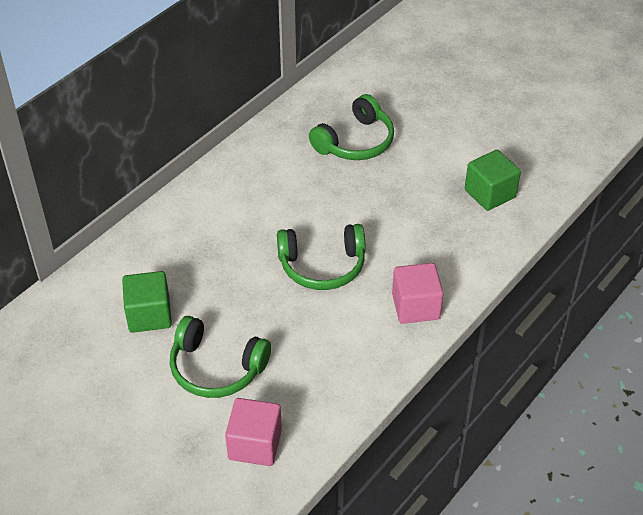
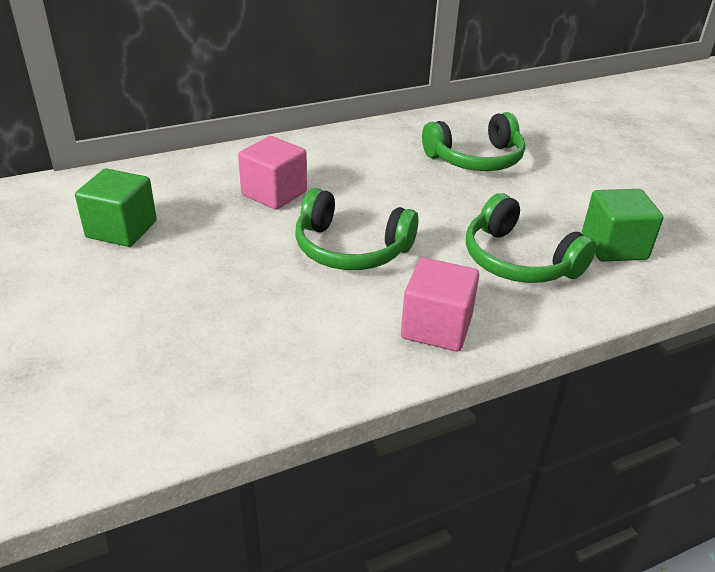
camera: 25 degrees right, 10 degrees down
(216, 368) = (138, 302): green headphones -> green headphones (518, 260)
(255, 444) = (98, 402): pink cube -> pink cube (274, 193)

